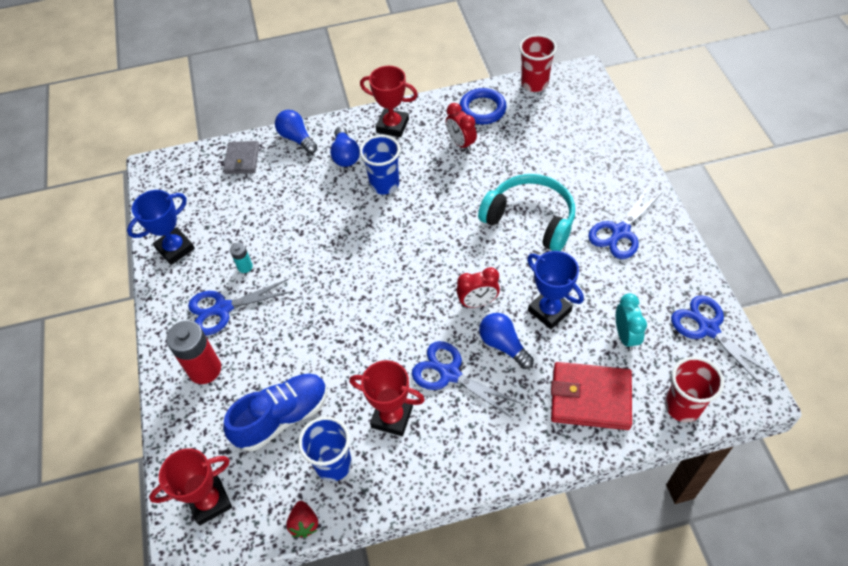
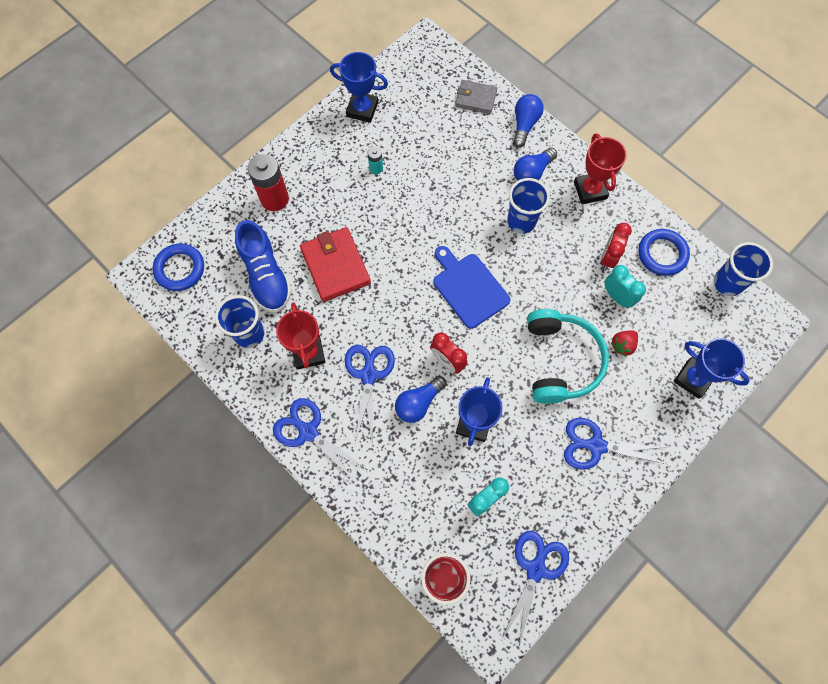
camera: 55 degrees right, 15 degrees up
(209, 501) = (180, 269): red trophy -> blue ring
(222, 309) = (330, 177): blue scissors -> blue scissors (307, 431)
(242, 159) = (476, 98): grey wallet -> grey wallet turned 45 degrees clockwise
(282, 417) = (266, 276): blue shoe -> blue shoe turned 45 degrees clockwise
(304, 524) = (196, 341): red strawberry -> red strawberry (622, 345)
(418, 252) = (469, 288): none -> blue cutting board
(499, 155) = (617, 297): none -> turquoise clock
(503, 345) = (418, 403): blue light bulb -> blue light bulb turned 150 degrees counterclockwise
(534, 84) = (727, 283): red cup -> blue cup
(590, 398) = (408, 497): red wallet -> red wallet (335, 266)
(600, 142) = (693, 379): none -> blue trophy

